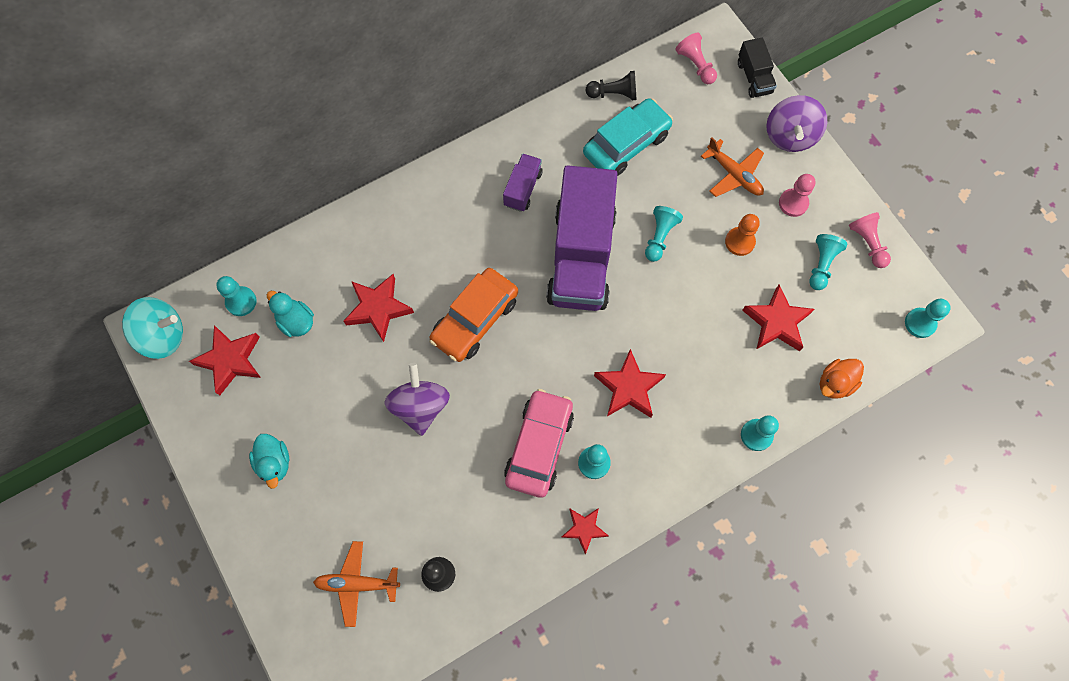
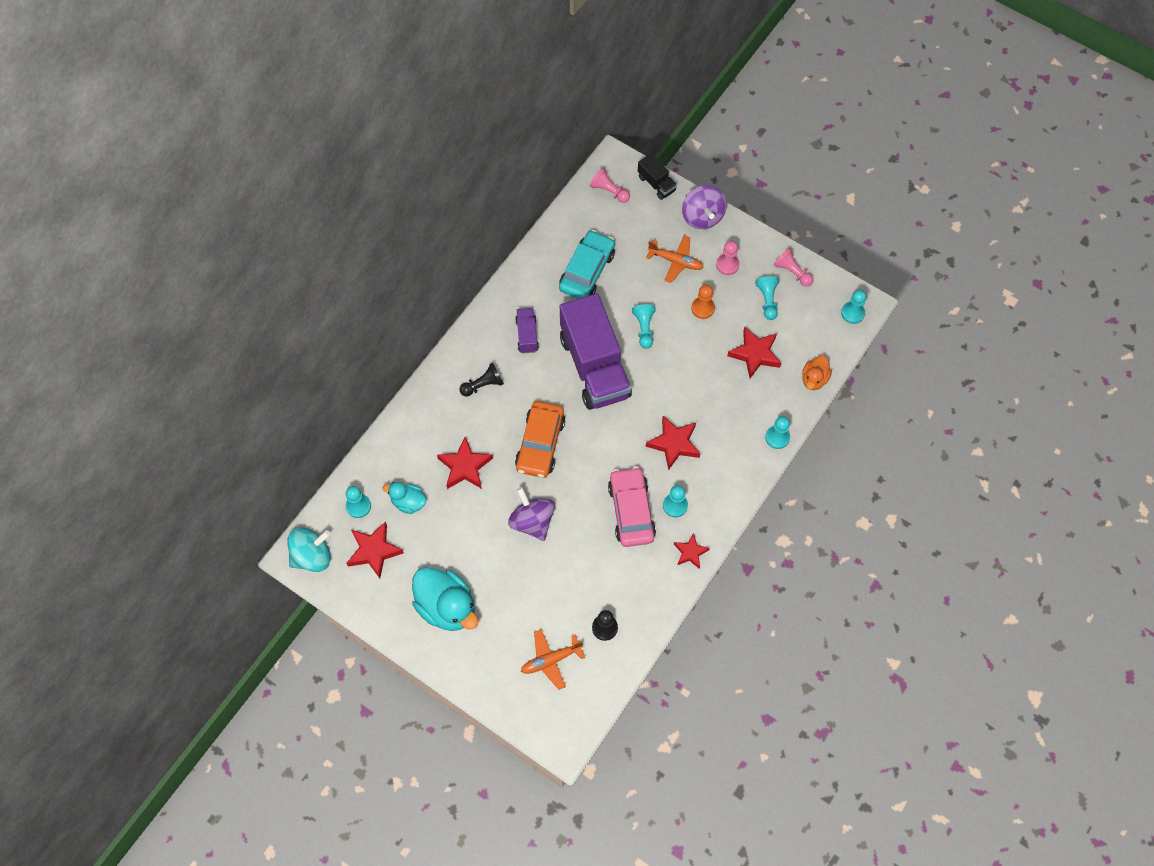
camera: 25 degrees left, 5 degrees down
(274, 463) = (447, 607): turquoise duck -> turquoise duck, size x1.84
(614, 94) = (559, 237): black pawn -> black pawn (483, 385)

